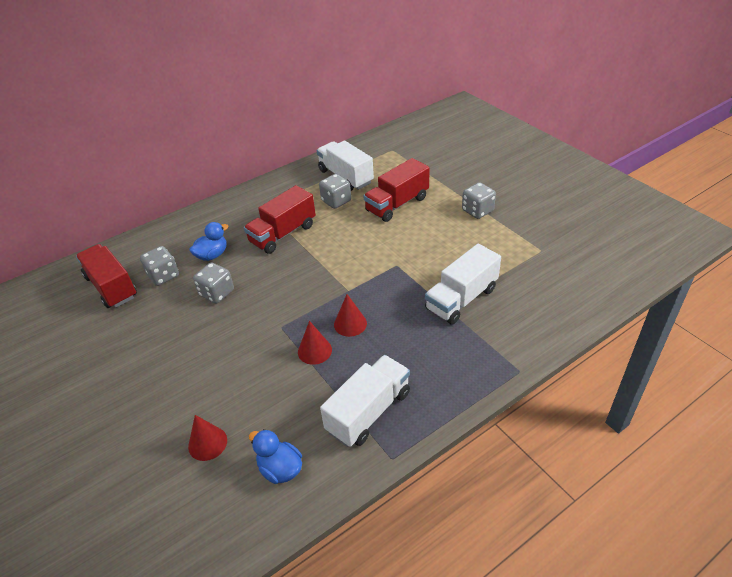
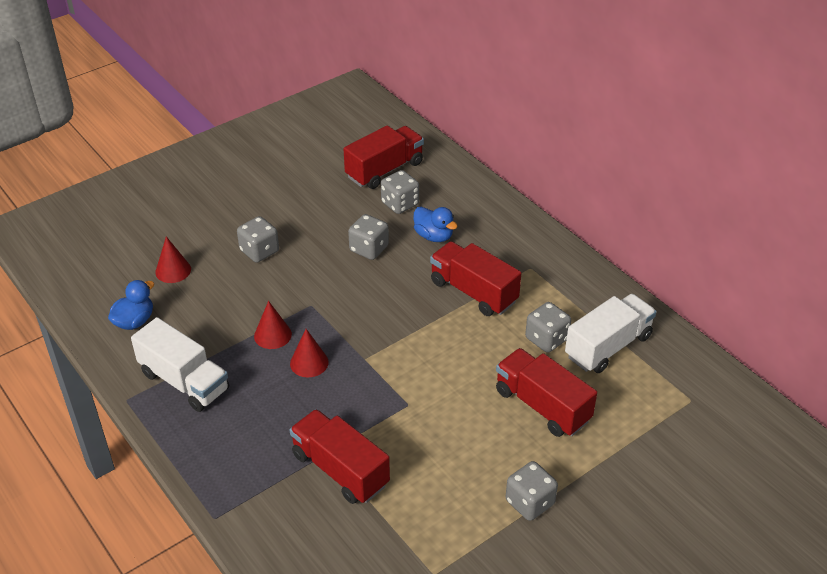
camera: 85 degrees right, 0 degrees up
(198, 370) = (259, 251): none -> grey dice
(461, 299) = (340, 469): white truck -> red truck

